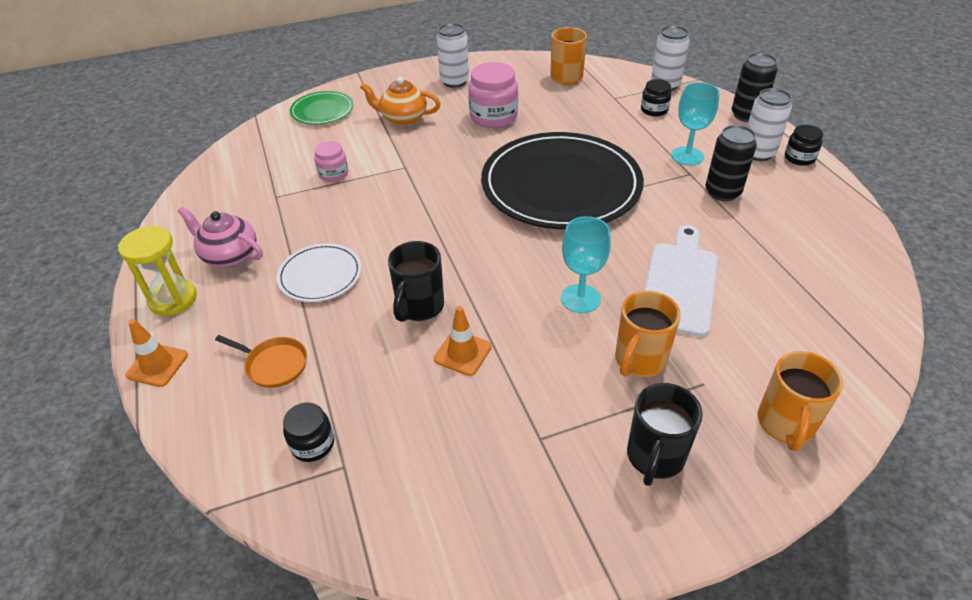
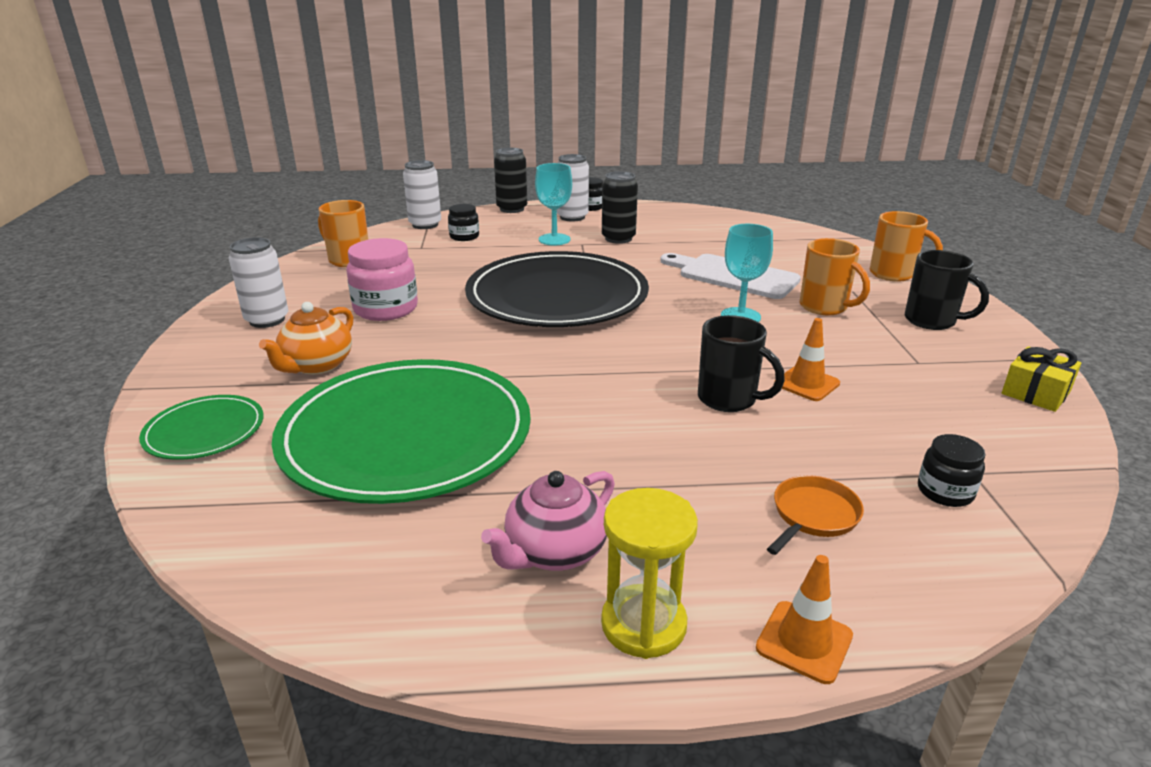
camera: 75 degrees left, 15 degrees down
(320, 275) = (642, 465): white plate -> none
(333, 174) = (406, 435): pink jar -> green plate
(508, 541) = (1035, 393): none -> yellow gift

